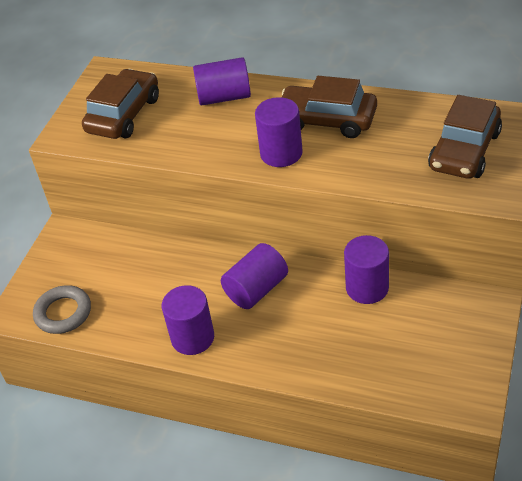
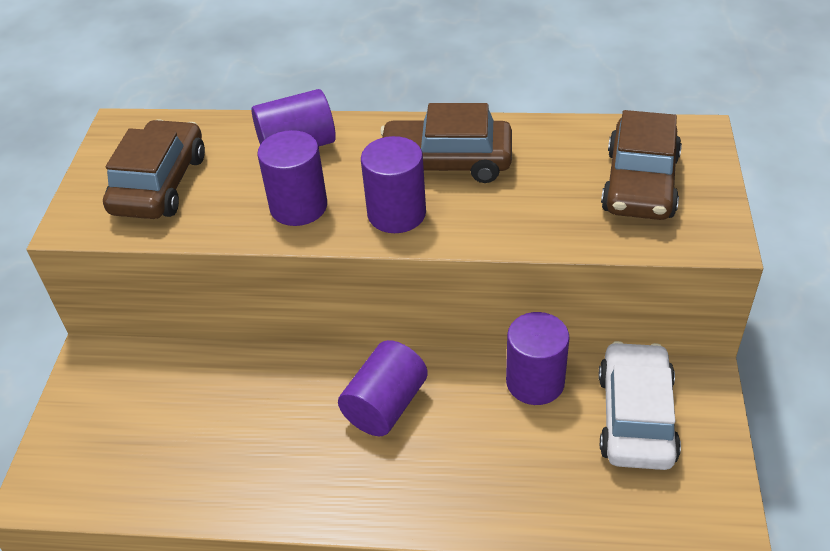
camera: 15 degrees left, 0 degrees up
(63, 313) = (111, 480): grey ring -> none
(192, 338) = (311, 490): purple cylinder -> purple cylinder (298, 207)
(433, 321) = (636, 417): none -> white car

